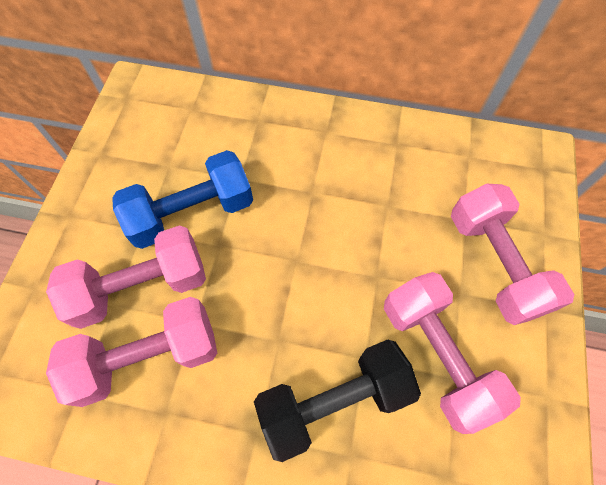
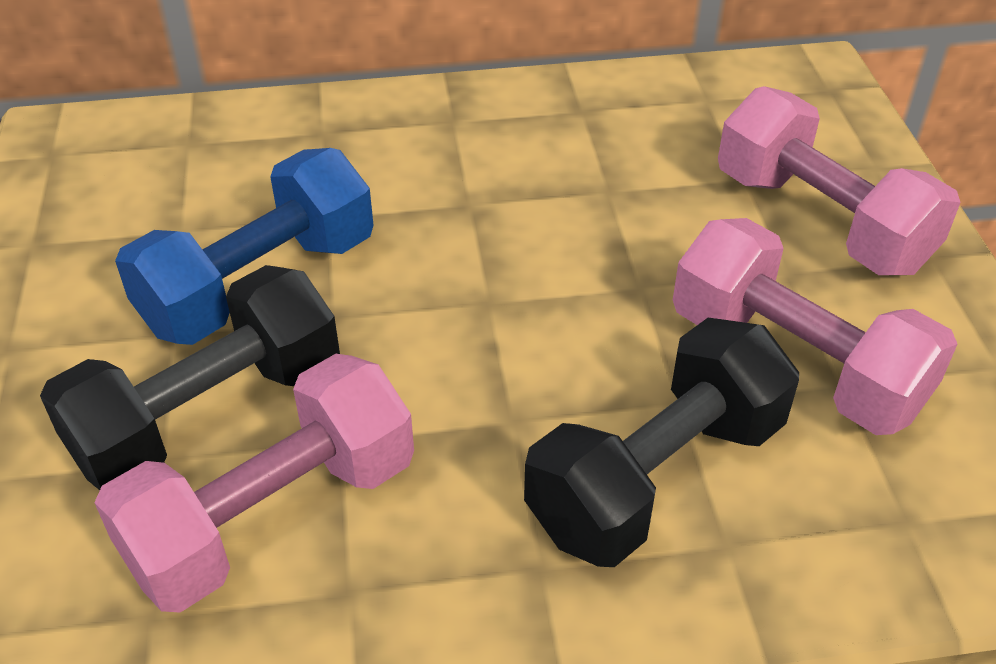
camera: 20 degrees left, 20 degrees down
(141, 287) = (209, 415): pink dumbbell -> black dumbbell

